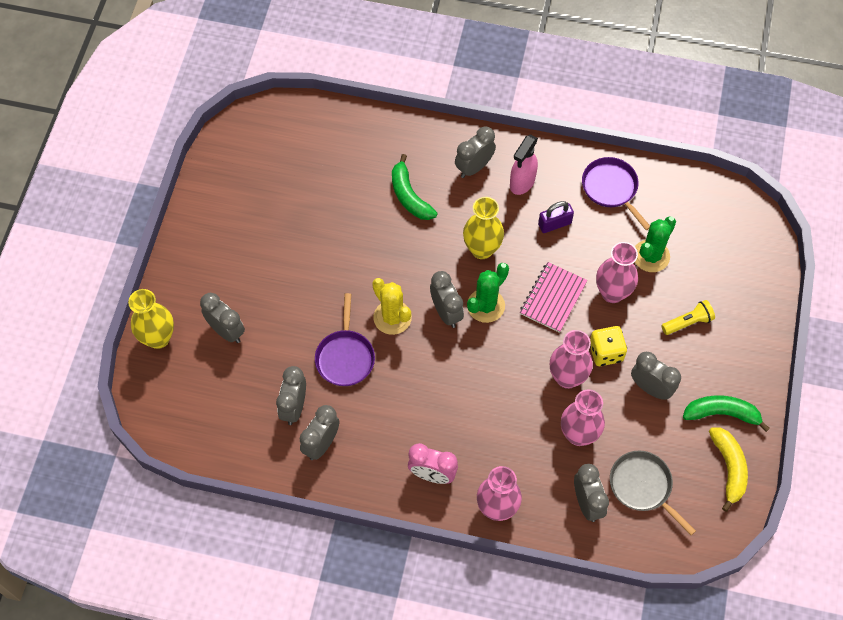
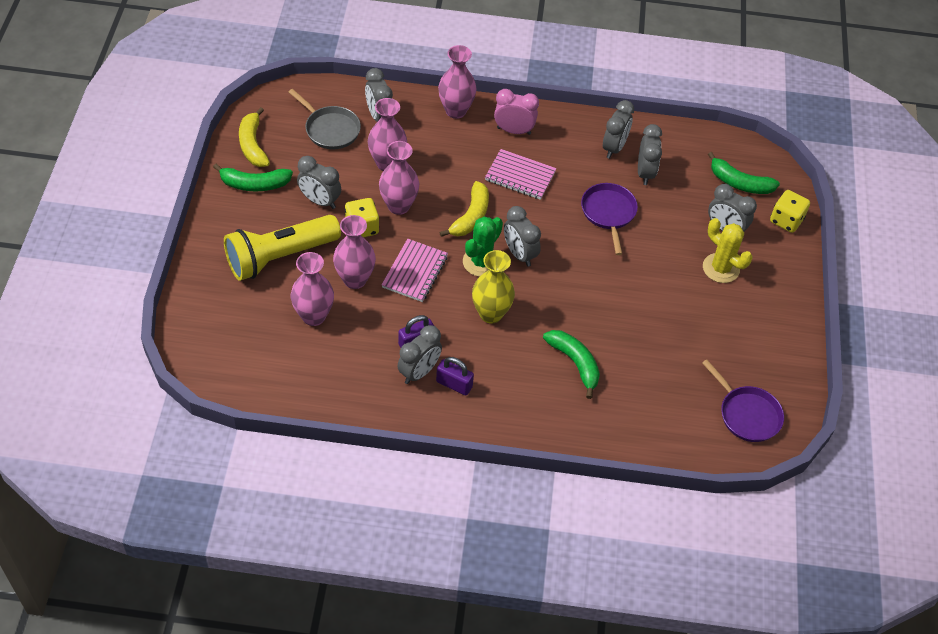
camera: 170 degrees right, 10 degrees down
(158, 338) = (786, 220): yellow vase -> yellow dice
(193, 388) = (739, 183): none -> green banana
(392, 317) = (571, 247): yellow cactus -> yellow cactus (721, 268)
(433, 410) = (520, 176): none -> pink notebook
(474, 167) = (509, 398): grey clock -> grey clock (419, 372)
(492, 360) = (471, 217): none -> yellow banana
(522, 182) = (454, 384): pink spray bottle -> purple padlock
(611, 189) = (354, 383): purple pan -> purple pan (747, 414)
(651, 256) = (313, 316): green cactus -> pink vase
(688, 322) = (279, 257): yellow flashlight -> yellow flashlight, size x2.19

